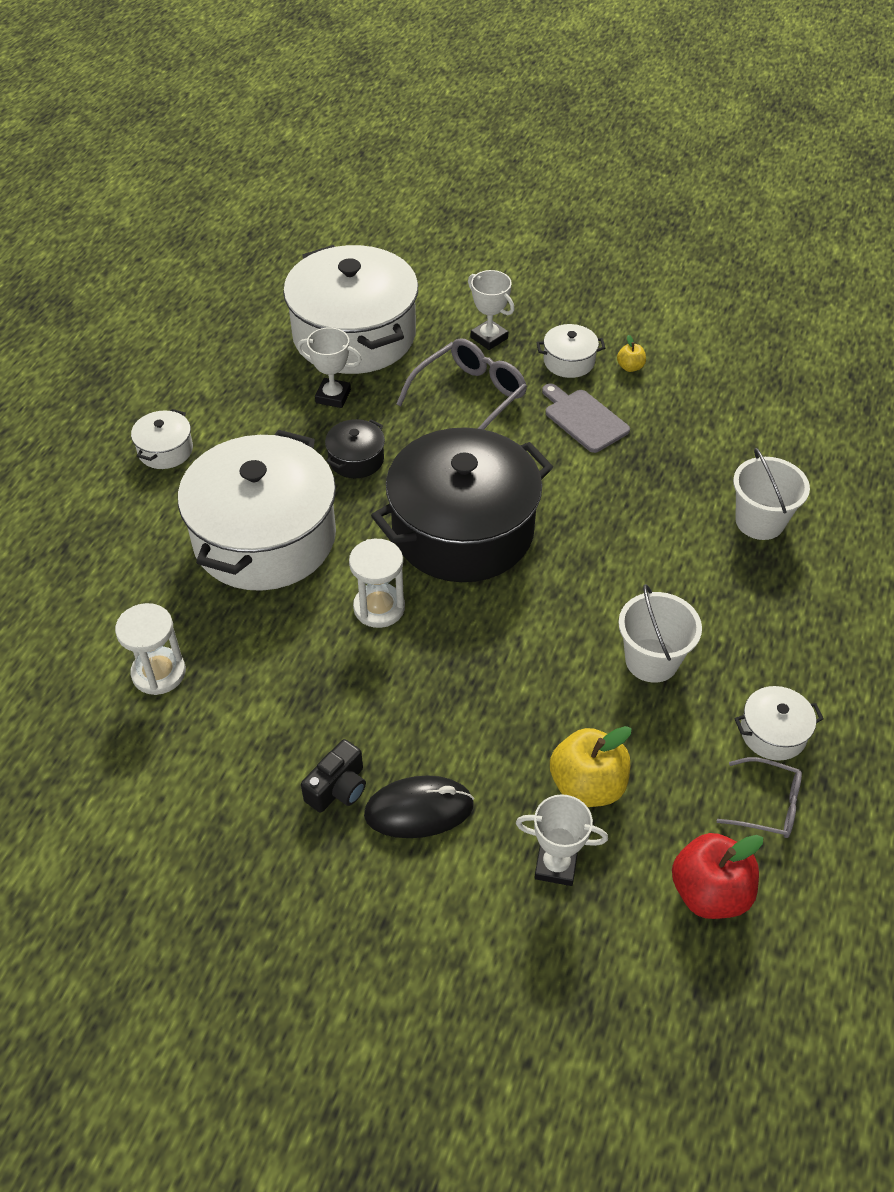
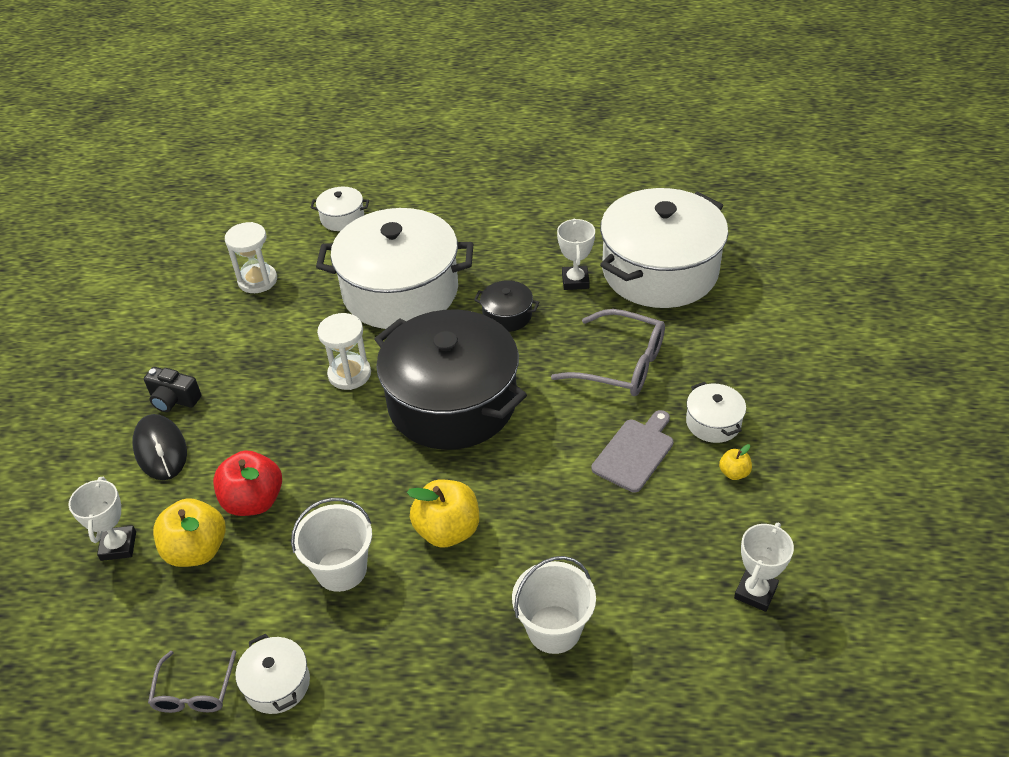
camera: 75 degrees right, 5 degrees down
(165, 450) = (469, 214): white pot -> white pot (342, 218)
(489, 338) = (711, 357): white trophy -> white trophy (755, 592)
(629, 569) = (447, 530): none -> yellow apple
(709, 892) = (100, 659): red apple -> red apple (254, 501)

